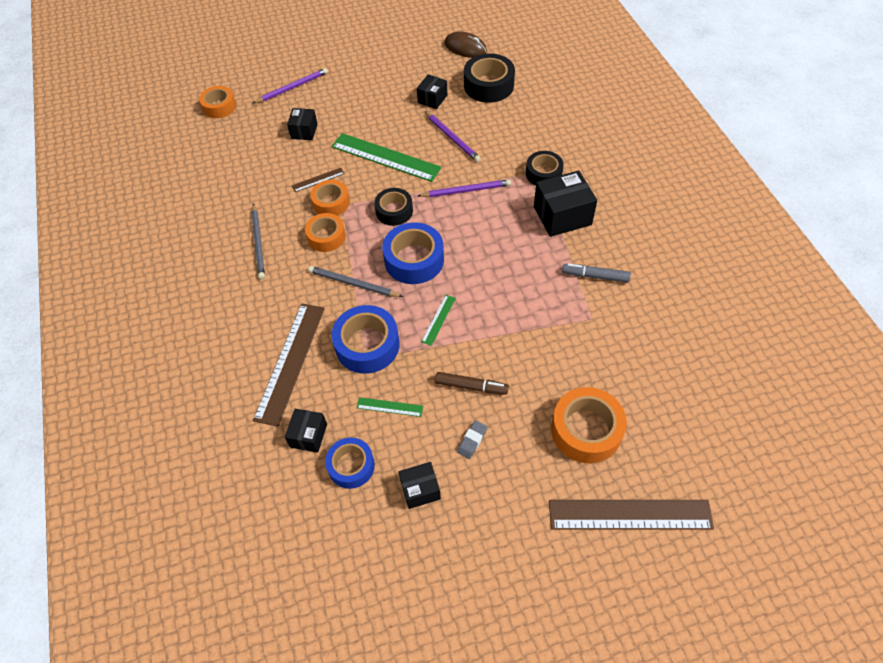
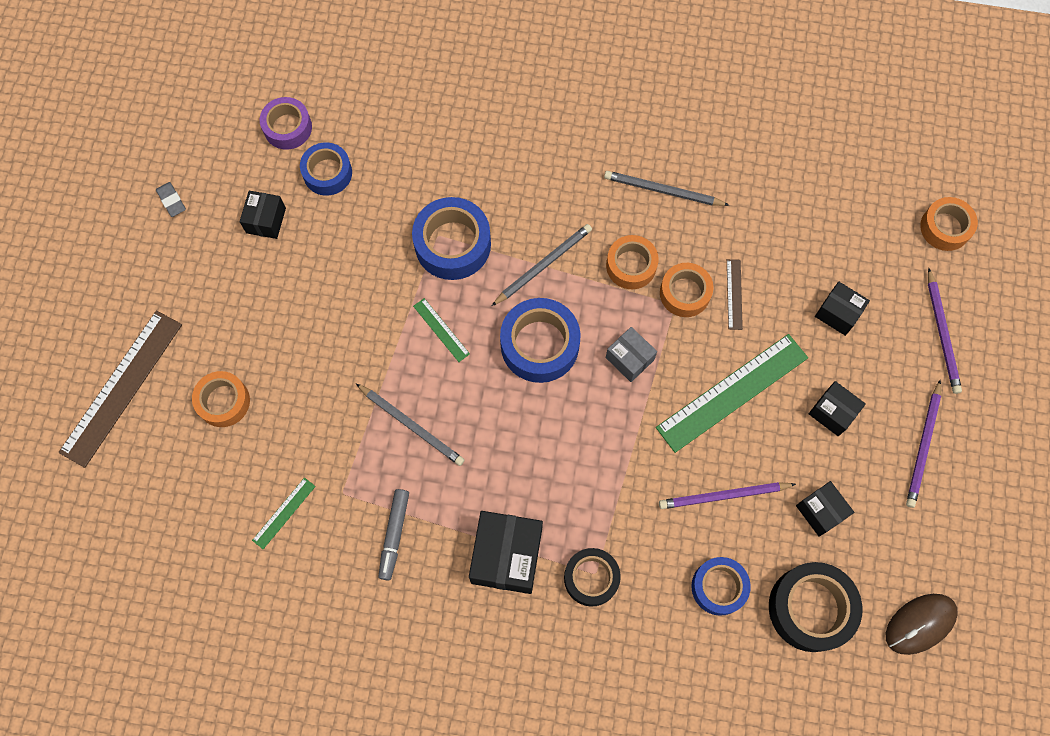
camera: 115 degrees right, 15 degrees up
(290, 362) = (477, 164): brown ruler -> none
(308, 435) = (382, 149): black box -> black box (832, 412)
(322, 525) = (287, 128): none -> purple tape
(389, 407) = (367, 233): green ruler -> green ruler (284, 513)
(394, 211) = (629, 359): black tape -> grey box
(466, 190) = (616, 462): purple pencil -> purple pencil (923, 446)
(471, 386) = (341, 320): brown marker -> none
(472, 440) = (283, 290): grey eraser -> grey eraser (171, 201)
(505, 122) = (718, 587): none -> blue tape
(518, 303) = (411, 425): none -> grey pencil
(586, 430) = (223, 401): orange tape -> orange tape, size x0.66
(595, 276) = (394, 535): grey marker -> grey marker turned 150 degrees clockwise

